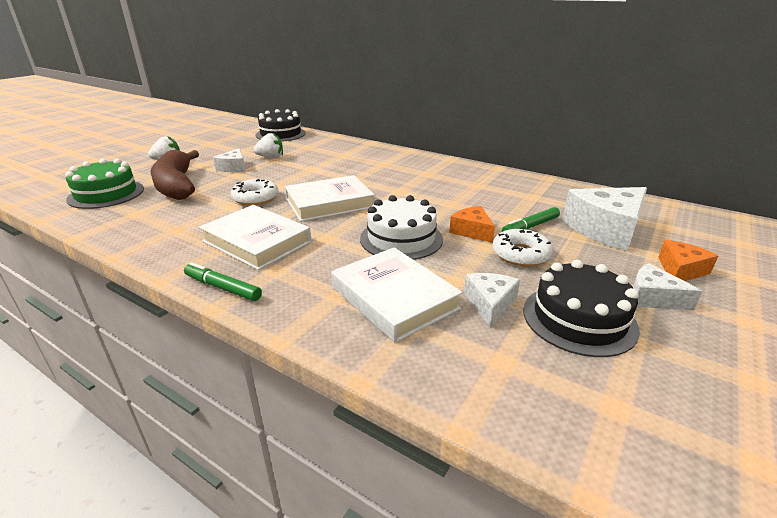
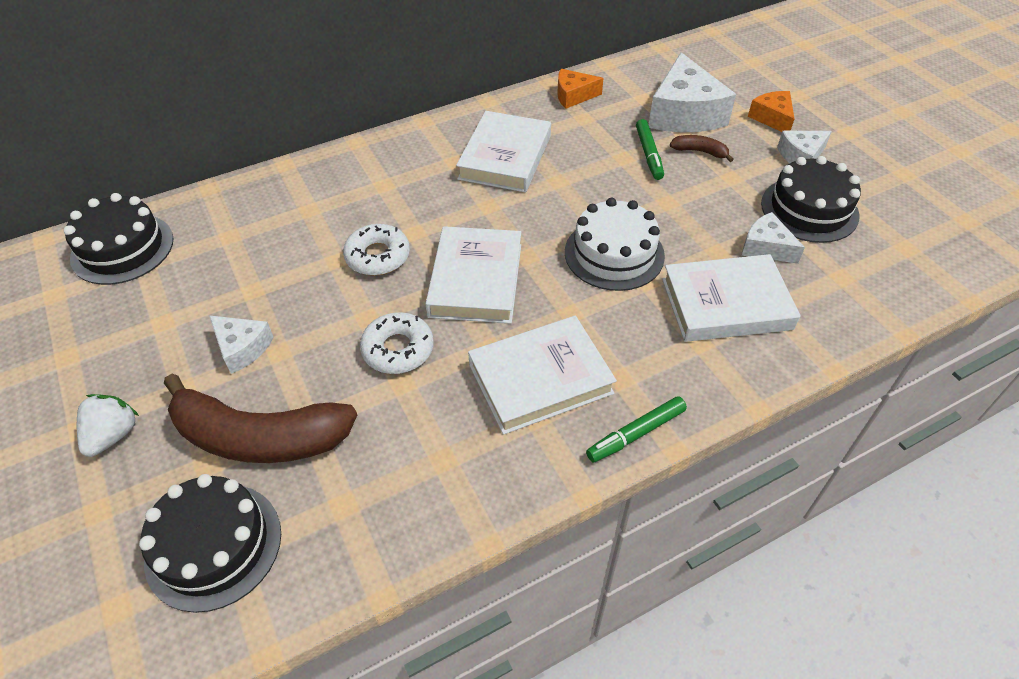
camera: 60 degrees left, 20 degrees up
(106, 194) = (213, 545): green cake -> black cake
(271, 157) = (238, 292): white strawberry -> none
(451, 184) = (505, 157): none -> white book
(472, 231) = (632, 196): orange cheese -> orange cheese (573, 96)
(520, 254) = (697, 188): white donut -> white donut (378, 256)
(569, 246) = (700, 152): none -> brown banana

